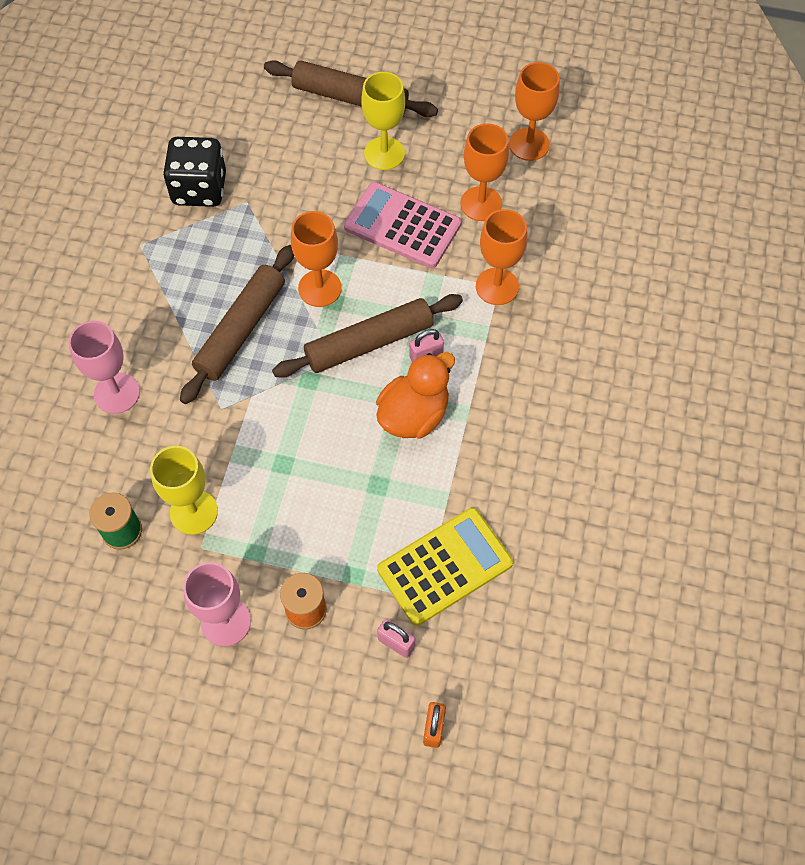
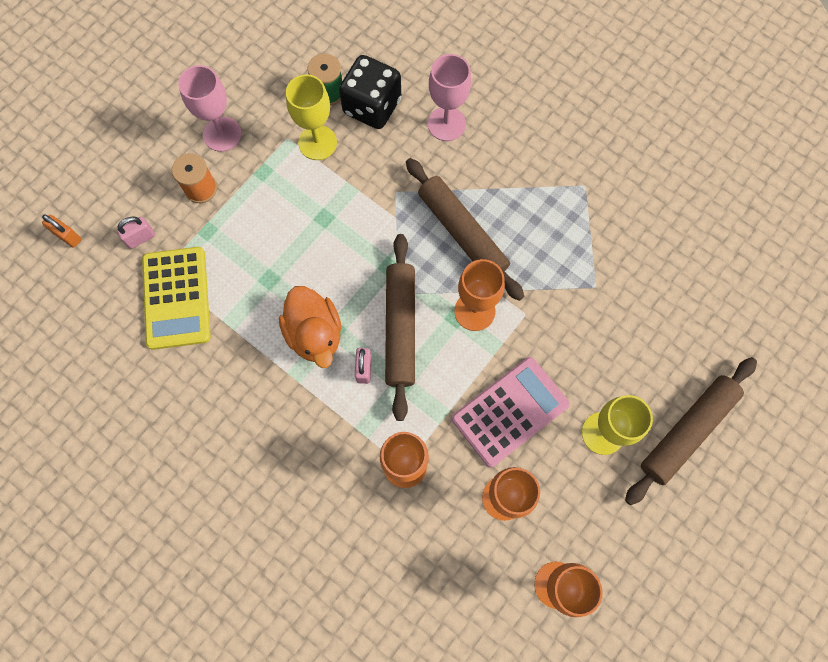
camera: 115 degrees right, 10 degrees up
(199, 189) = (627, 253): black dice -> black dice (372, 106)

